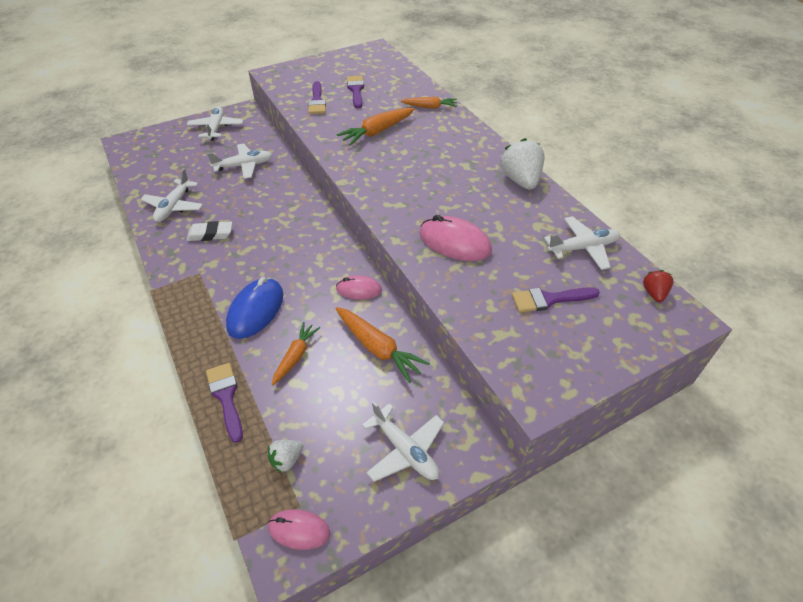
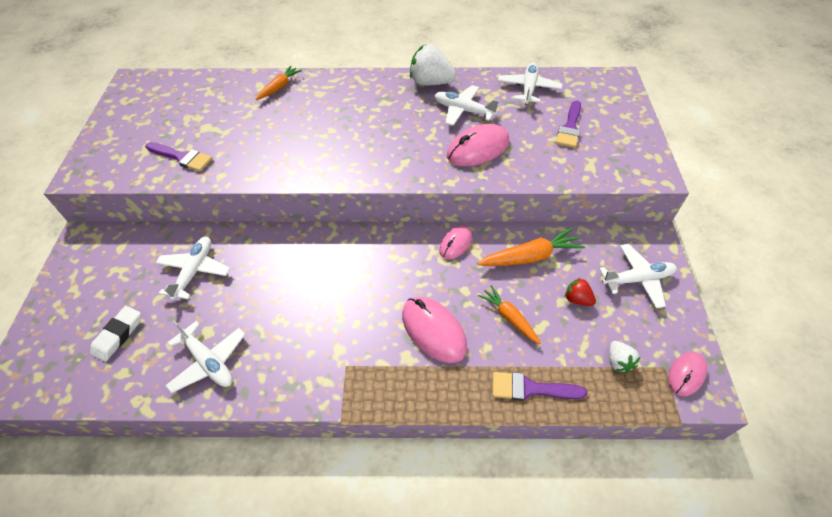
camera: 60 degrees left, 5 degrees up
(210, 234) = (289, 338): white eraser -> white eraser (118, 335)
(216, 128) = (90, 276): white plane -> white plane (463, 111)
(256, 310) = (433, 331): blue mouse -> pink mouse
(356, 90) = (195, 122): purple brush -> none
(377, 132) = (284, 135): orange carrot -> none
(654, 293) = (590, 80): red strawberry -> red strawberry (577, 299)

